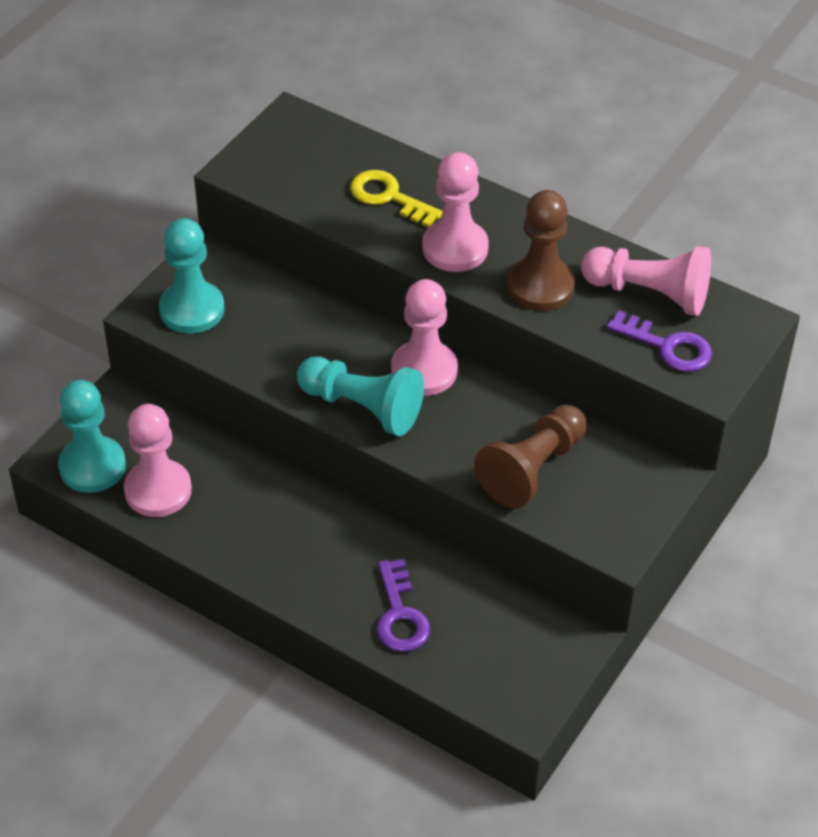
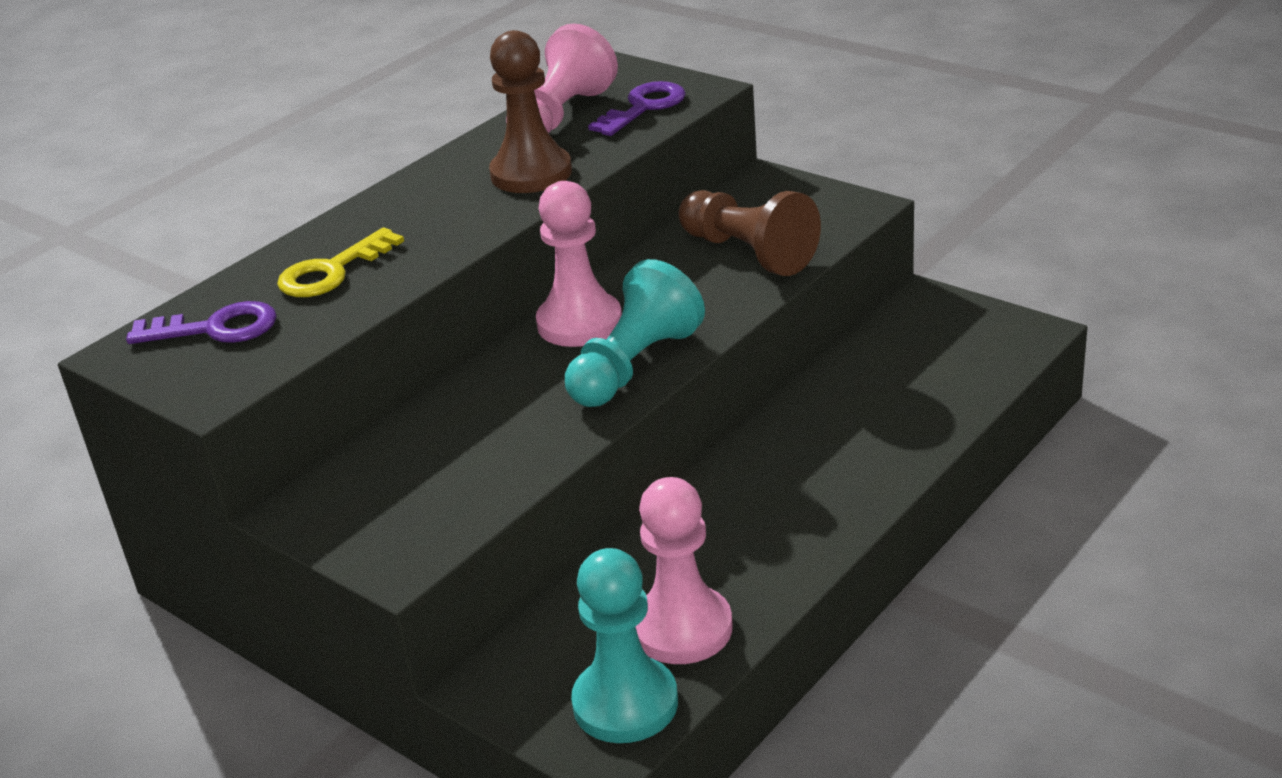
camera: 80 degrees left, 15 degrees down
(192, 310) = (408, 518): turquoise pawn -> none
(400, 615) = (900, 413): purple key -> purple key (216, 328)
(455, 248) = (447, 225): pink pawn -> none

